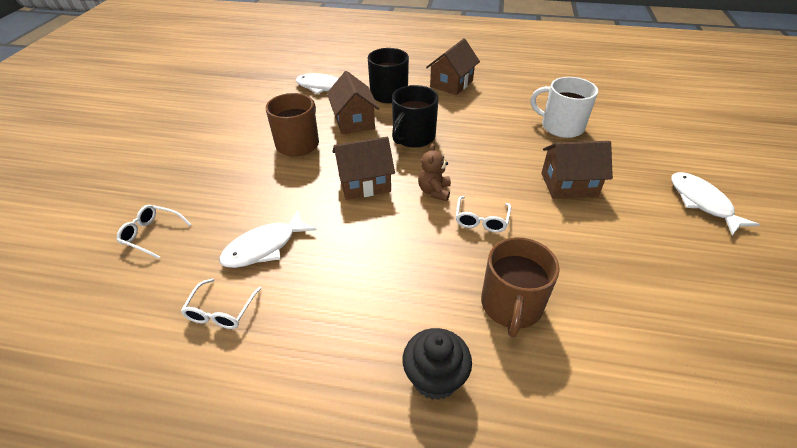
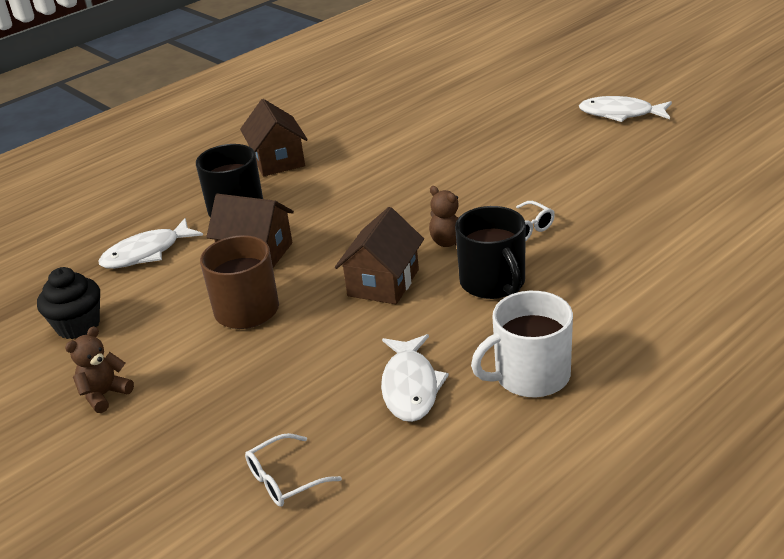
camera: 50 degrees left, 10 degrees down
(197, 135) = (104, 395): none -> brown teddy bear
(221, 311) = (480, 444): white glasses -> none
(413, 137) = (343, 222): black mug -> black mug (493, 283)
(435, 378) = (680, 327): black cupcake -> black cupcake (78, 326)
(511, 305) = (640, 256): brown mug -> none
(561, 126) = (442, 130): white mug -> white mug (530, 376)
(569, 184) = (528, 163): brown house -> none

